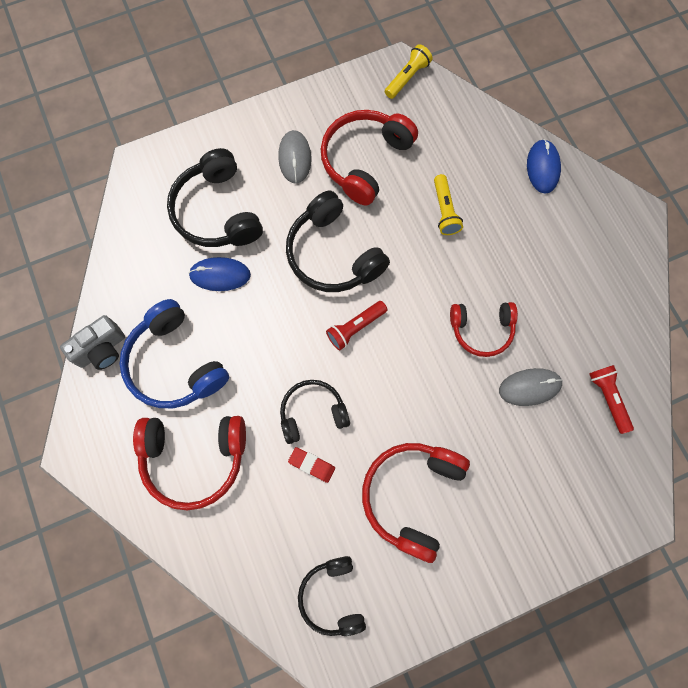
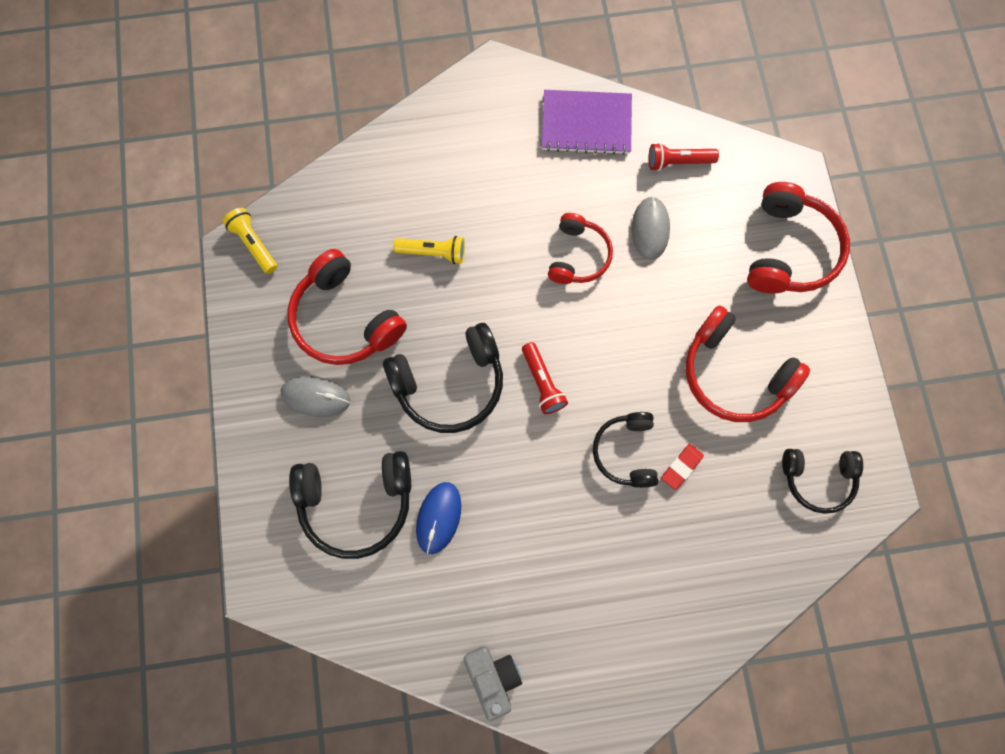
camera: 75 degrees left, 0 degrees up
(175, 363) = (532, 592): blue headphones -> none
(194, 458) = (646, 592): red headphones -> red headphones (789, 250)
(542, 167) = (414, 140): blue mouse -> none
(614, 306) = (586, 124): none -> purple notebook

